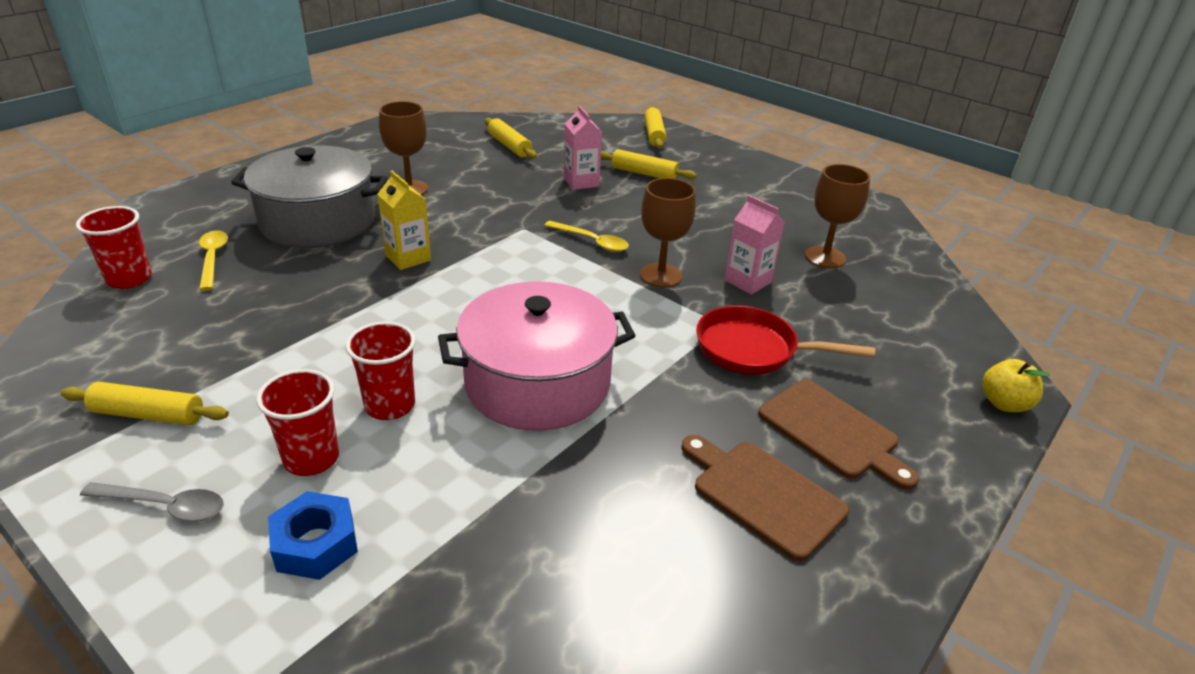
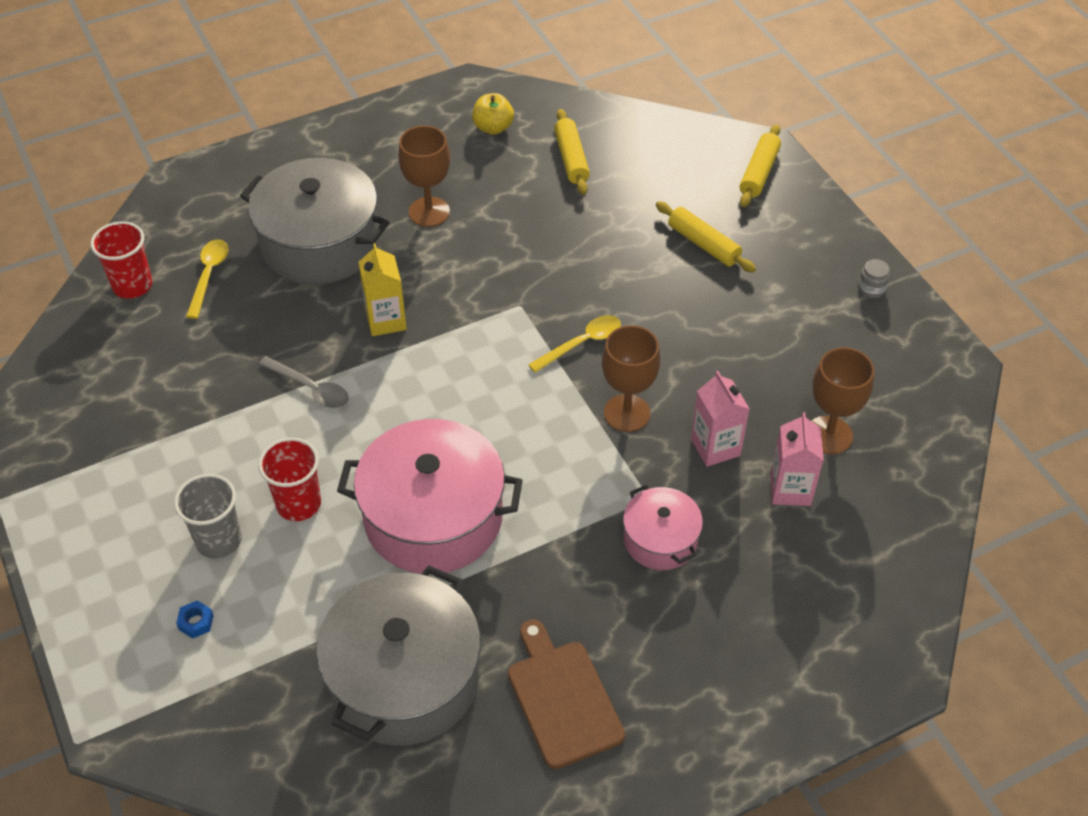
camera: 25 degrees right, 15 degrees up
(148, 414) = (112, 455): yellow rolling pin -> none
(164, 506) = (103, 551): grey spoon -> grey spoon (310, 388)
(311, 458) = (219, 540): red cup -> grey cup
(315, 544) = (196, 622): blue nut -> blue nut, size x0.52
(581, 182) = (621, 243): pink carton -> pink carton (790, 489)
(592, 241) = (582, 343): yellow spoon -> yellow spoon turned 90 degrees counterclockwise
(592, 526) = (404, 678): none -> grey pot
(753, 350) = (660, 539): red pan -> pink pot
(781, 177) = (871, 289): none -> grey jar
(832, 432) = (670, 657): brown cutting board -> none
(1004, 403) = (870, 683): yellow apple -> yellow apple (493, 128)

